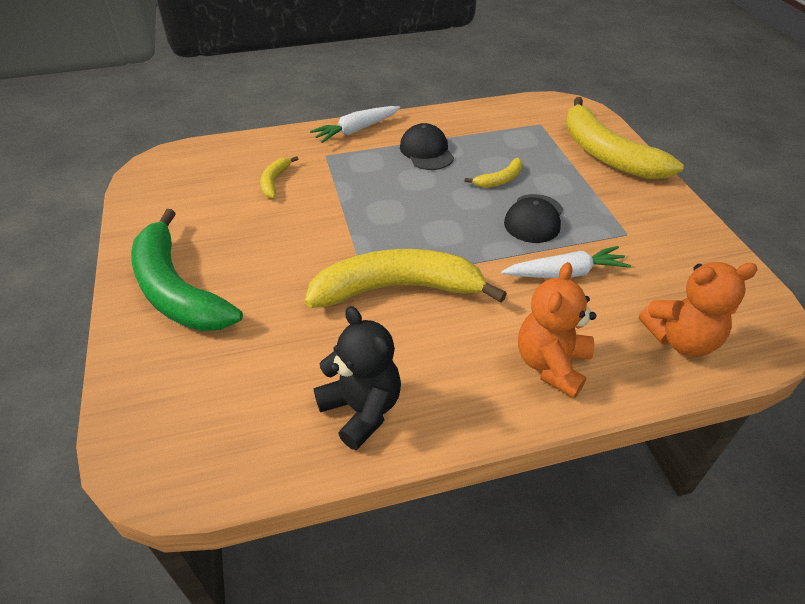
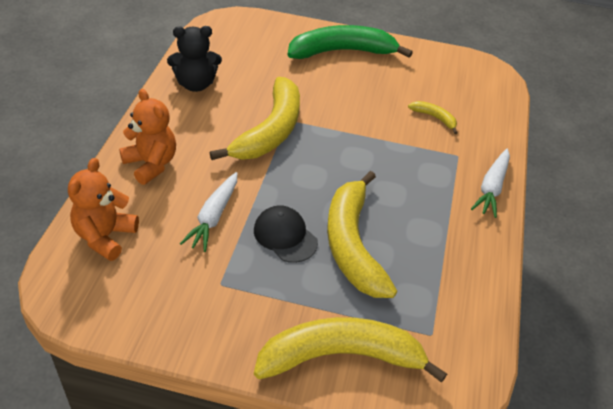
camera: 115 degrees right, 0 degrees up
(356, 130) = (491, 188): white carrot -> white carrot turned 150 degrees counterclockwise
(426, 151) = (428, 218): black cap -> none
(499, 180) = (352, 244): yellow banana -> yellow banana, size x2.29

